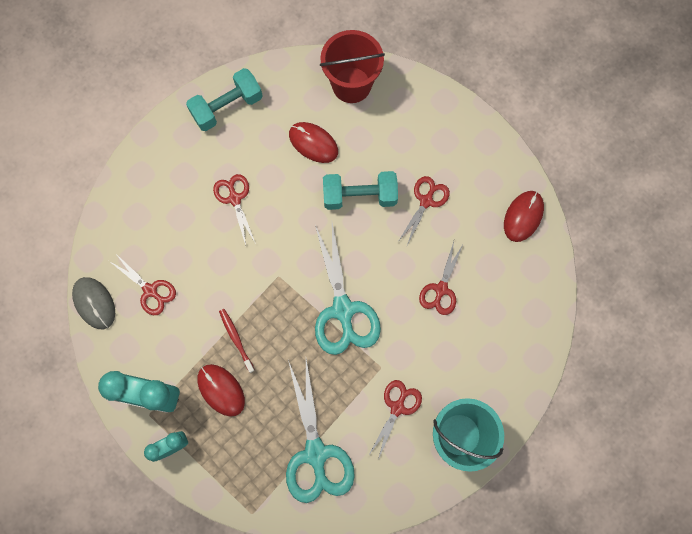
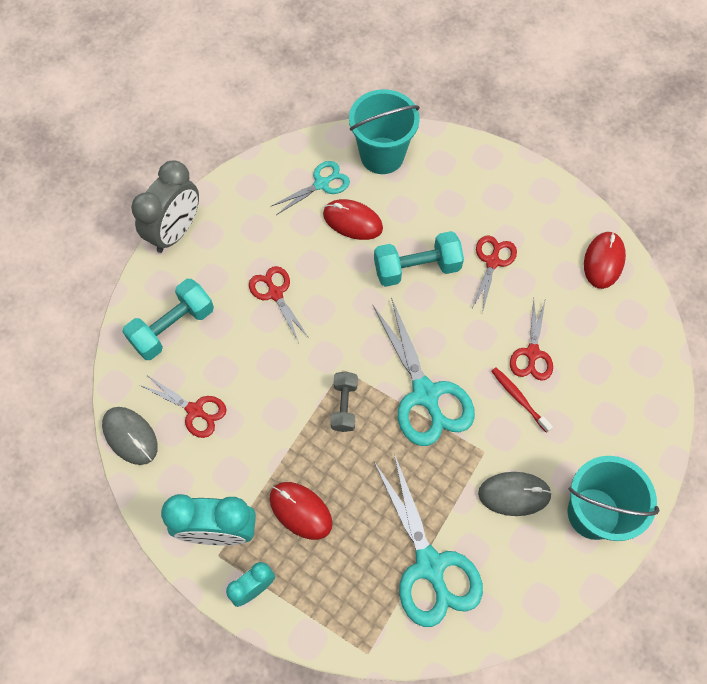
camera: 10 degrees left, 10 degrees down
(160, 128) = (175, 231): none -> grey clock
(227, 107) = (248, 198): turquoise dumbbell -> turquoise dumbbell (173, 327)
(236, 339) = (307, 448): red toothbrush -> red toothbrush (519, 398)
(273, 308) = (344, 406): none -> grey dumbbell
(293, 104) = (321, 184): none -> turquoise scissors
(351, 85) = (382, 155): red bucket -> turquoise bucket
(397, 407) = (514, 494): red scissors -> grey mouse

